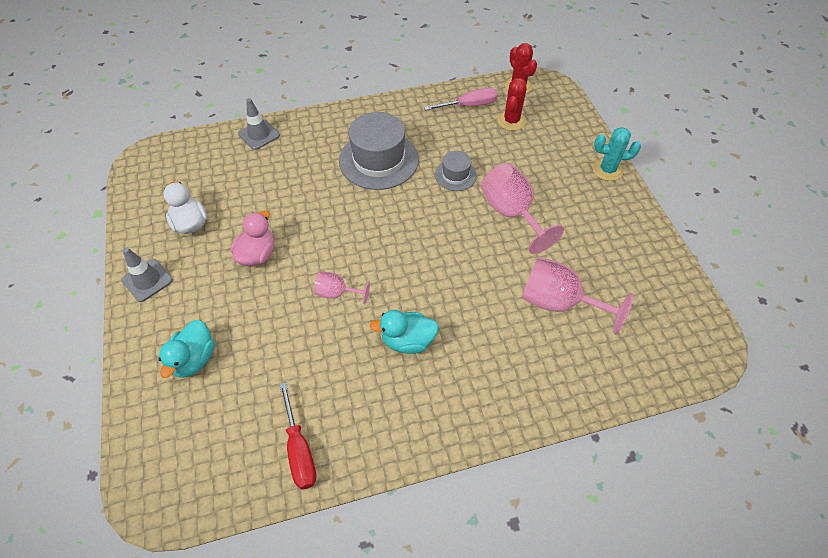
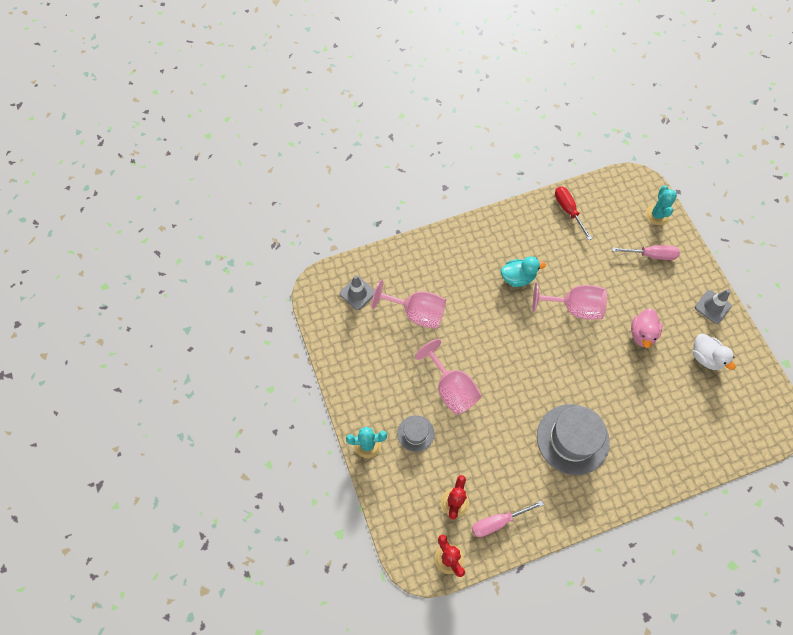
camera: 175 degrees right, 10 degrees up
(153, 428) = (657, 215): none -> turquoise cactus
(194, 359) = (652, 255): turquoise duck -> pink screwdriver
(259, 134) = (692, 462): grey traffic cone -> grey traffic cone (357, 293)
(337, 293) = (574, 308): pink goblet -> pink goblet, size x1.85
(455, 175) = (502, 426): grey hat -> grey hat (415, 433)

